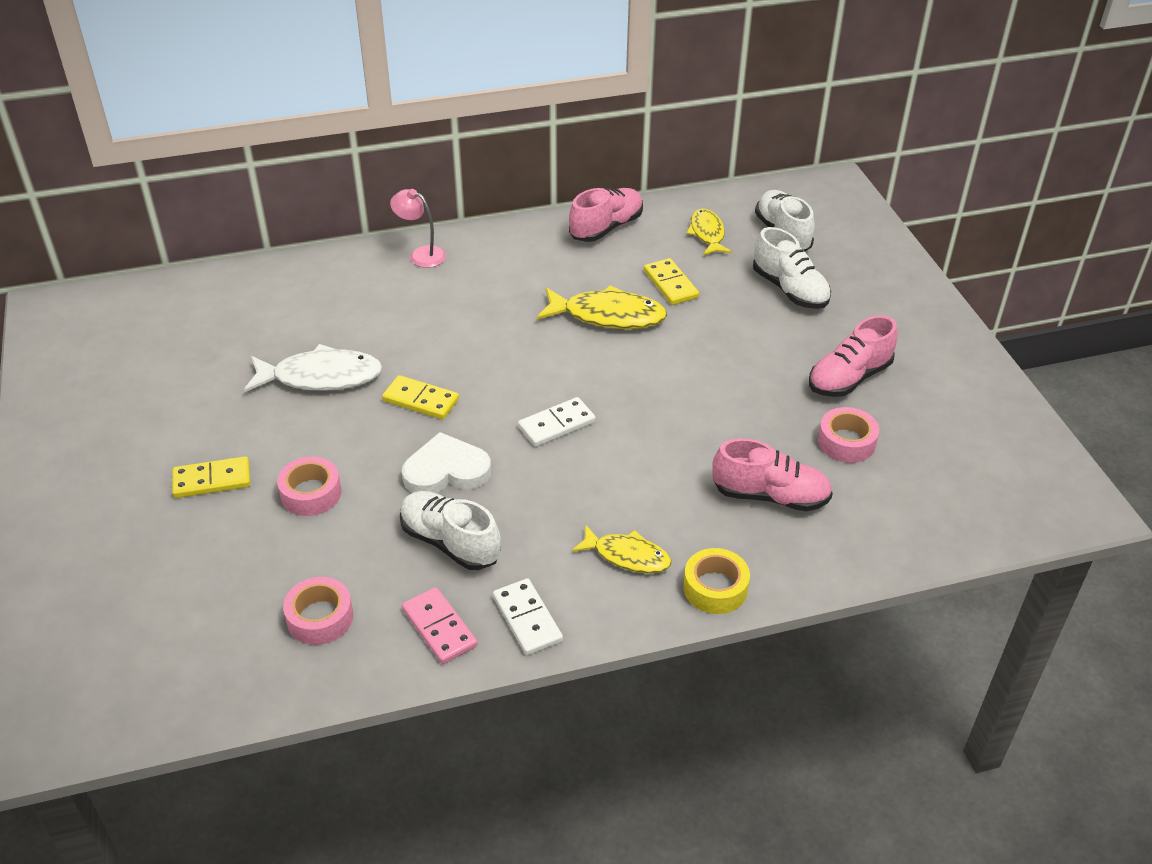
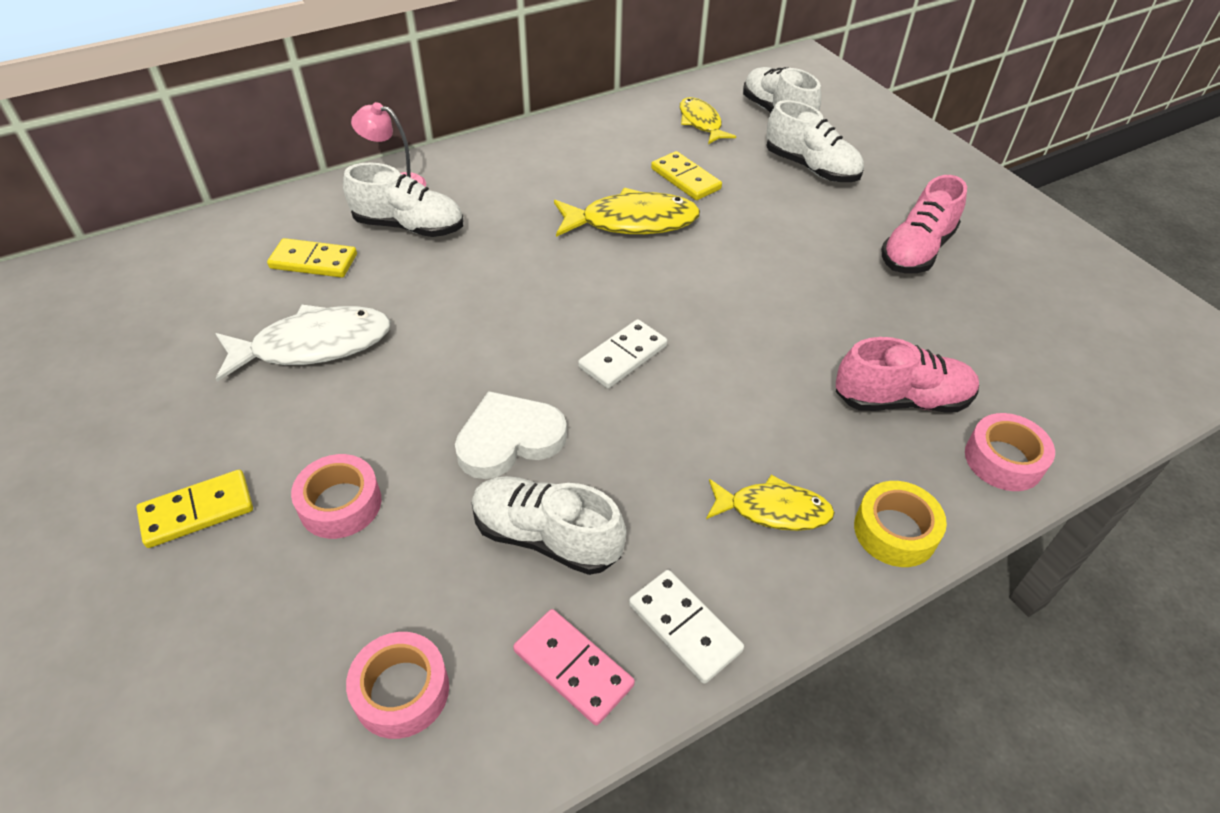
camera: 15 degrees left, 5 degrees up
(420, 400) = (448, 354): yellow domino -> yellow domino (313, 261)
(421, 292) = (409, 226): none -> white shoe
(606, 228) = (593, 130): pink shoe -> none
(846, 442) = (950, 322): pink tape -> pink tape (1003, 460)

